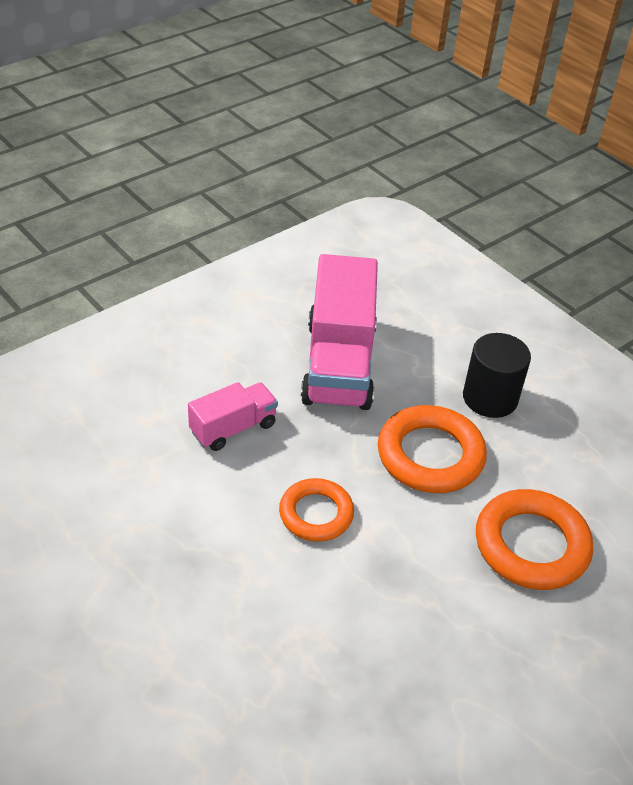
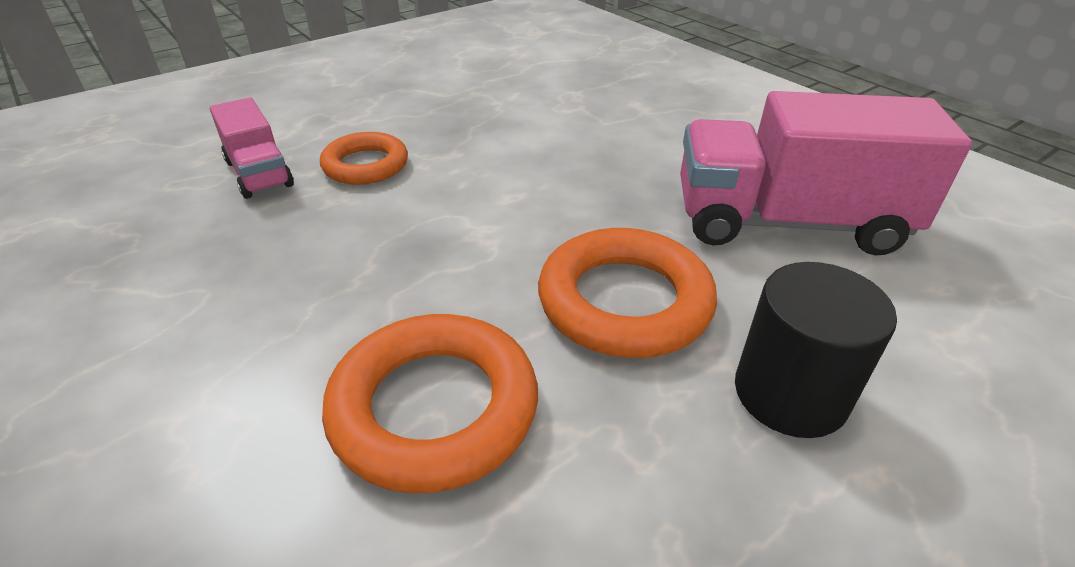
camera: 95 degrees right, 5 degrees down
(233, 428) = (637, 148): pink truck -> pink truck (259, 173)
(316, 514) = (510, 198): orange ring -> orange ring (365, 165)

